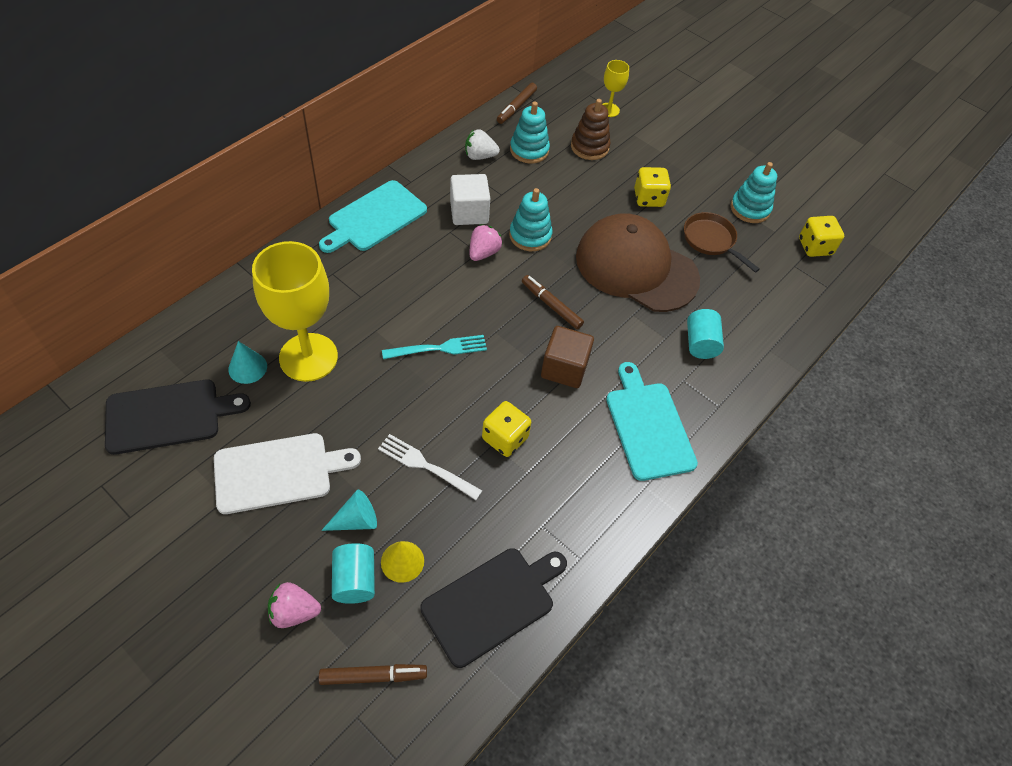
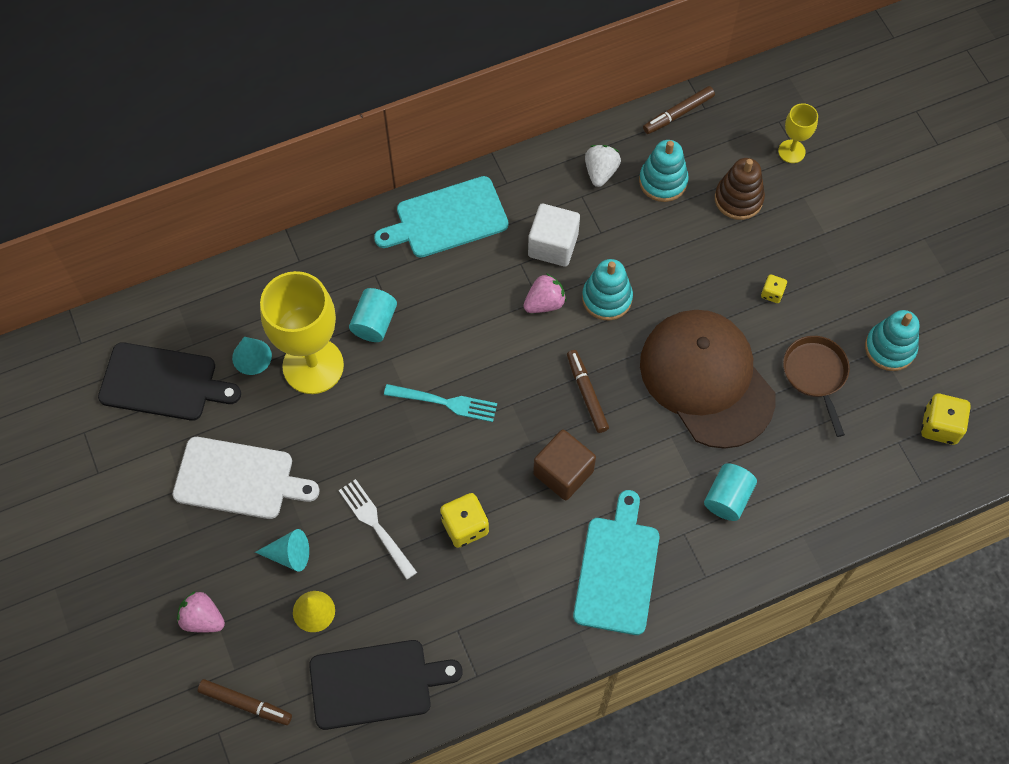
camera: 30 degrees right, 10 degrees up
(355, 580) = (265, 611): turquoise cylinder -> turquoise cylinder (374, 323)
(480, 156) = (600, 172): white strawberry -> white strawberry turned 75 degrees clockwise
(648, 198) = (772, 293): yellow dice -> yellow dice, size x0.56

